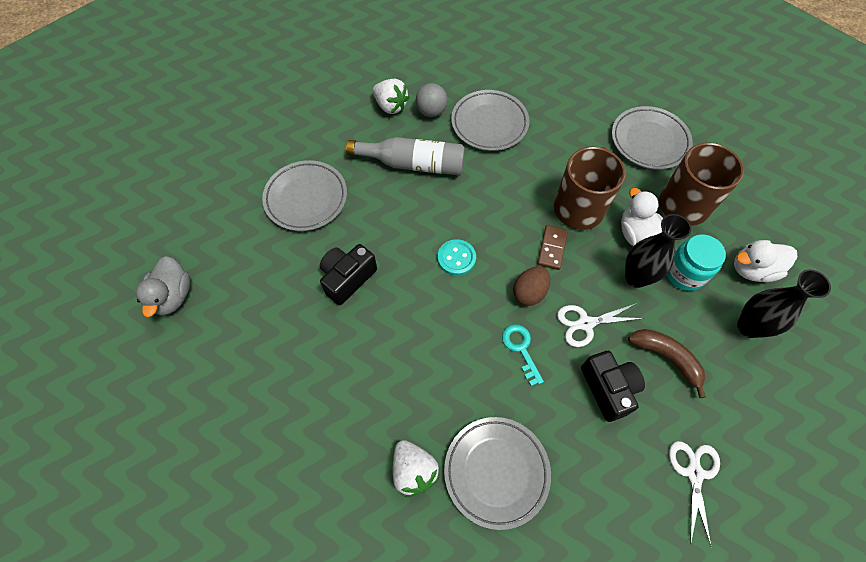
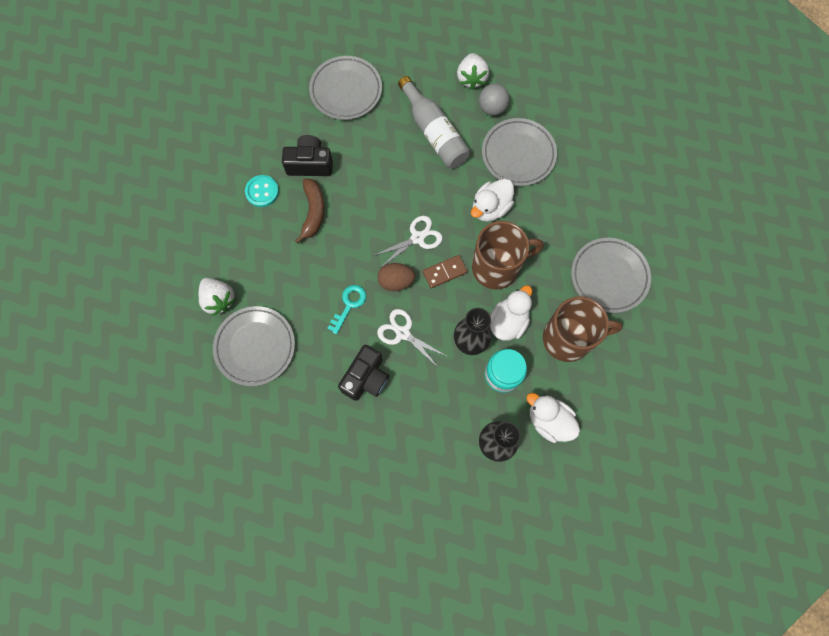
camera: 50 degrees right, 10 degrees up
(173, 296) = (214, 78): grey duck -> none
(413, 471) = (219, 300): white strawberry -> white strawberry turned 60 degrees counterclockwise
(456, 258) = (382, 217): turquoise button -> turquoise button (262, 192)
(520, 174) = (490, 208): none -> white duck
(666, 358) = (421, 402): brown banana -> brown banana (313, 212)
(694, 473) = (349, 467): white scissors -> white scissors (417, 238)

